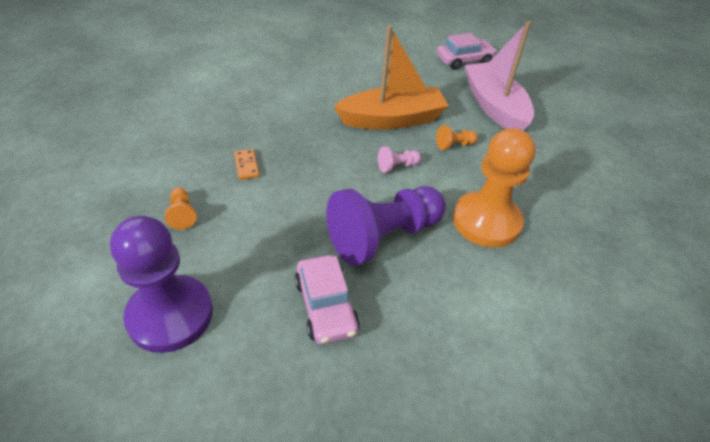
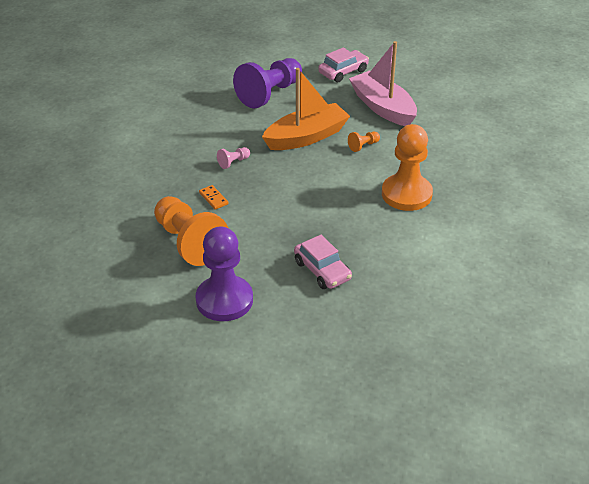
camera: 15 degrees left, 5 degrees down
(182, 214) = (189, 242): orange pawn -> orange pawn, size x2.42
(384, 236) = (340, 221): purple pawn -> purple pawn (269, 94)
(397, 166) = (327, 172): pink pawn -> pink pawn (233, 162)

